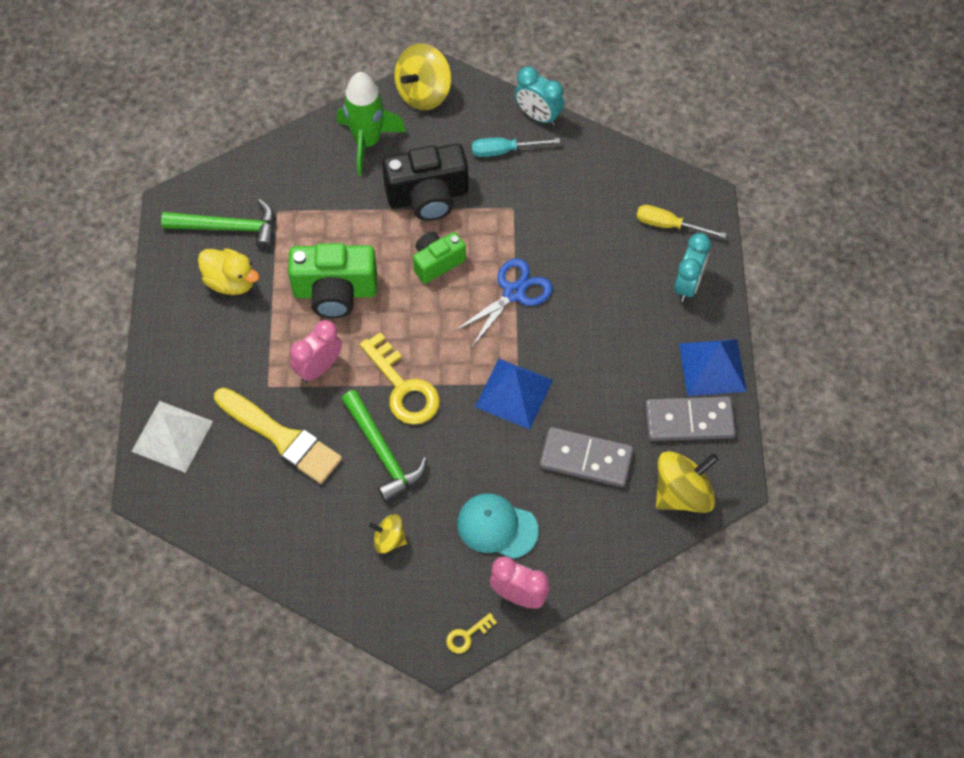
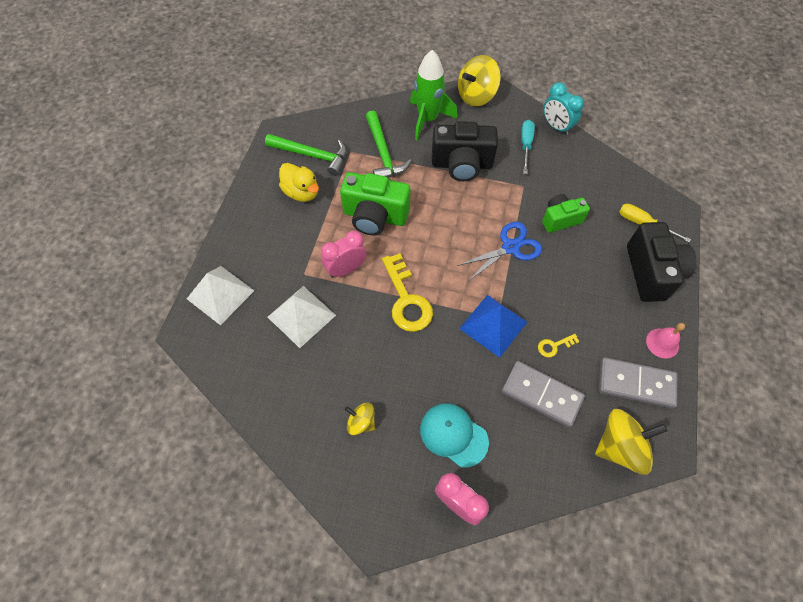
camera: 15 degrees right, 0 degrees up
(281, 438) = (301, 316): yellow brush -> white pyramid
(382, 452) = (376, 347): green hammer -> green hammer (383, 153)
(437, 262) = (457, 212): green camera -> green camera (560, 219)
(467, 635) = (404, 528): yellow key -> yellow key (554, 346)
(504, 151) = (525, 145): turquoise screwdriver -> turquoise screwdriver turned 90 degrees clockwise
(688, 285) = (651, 272): turquoise clock -> black camera
(712, 367) = (662, 343): blue pyramid -> pink bell

